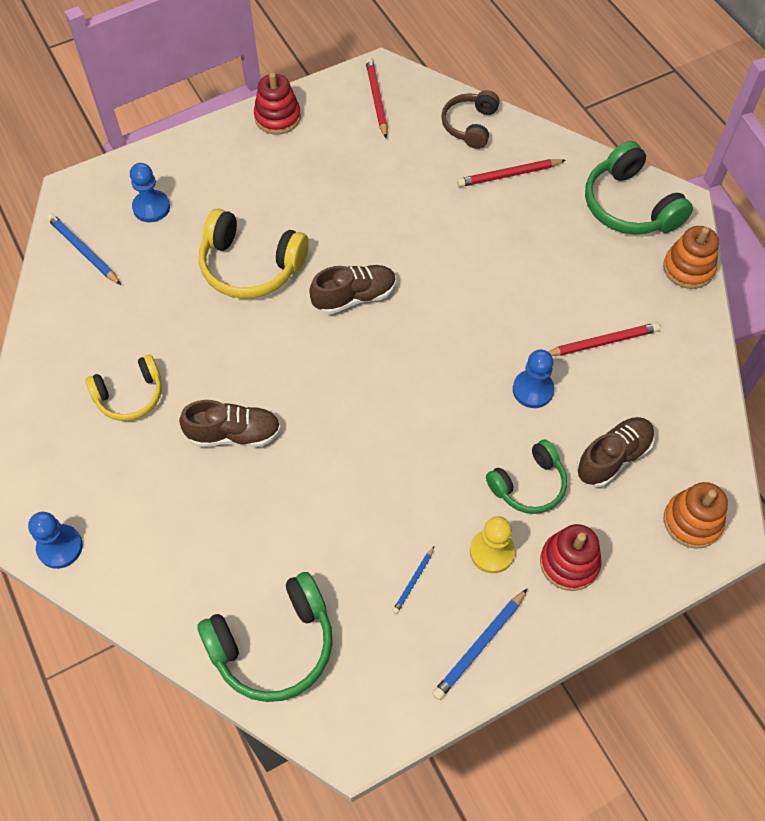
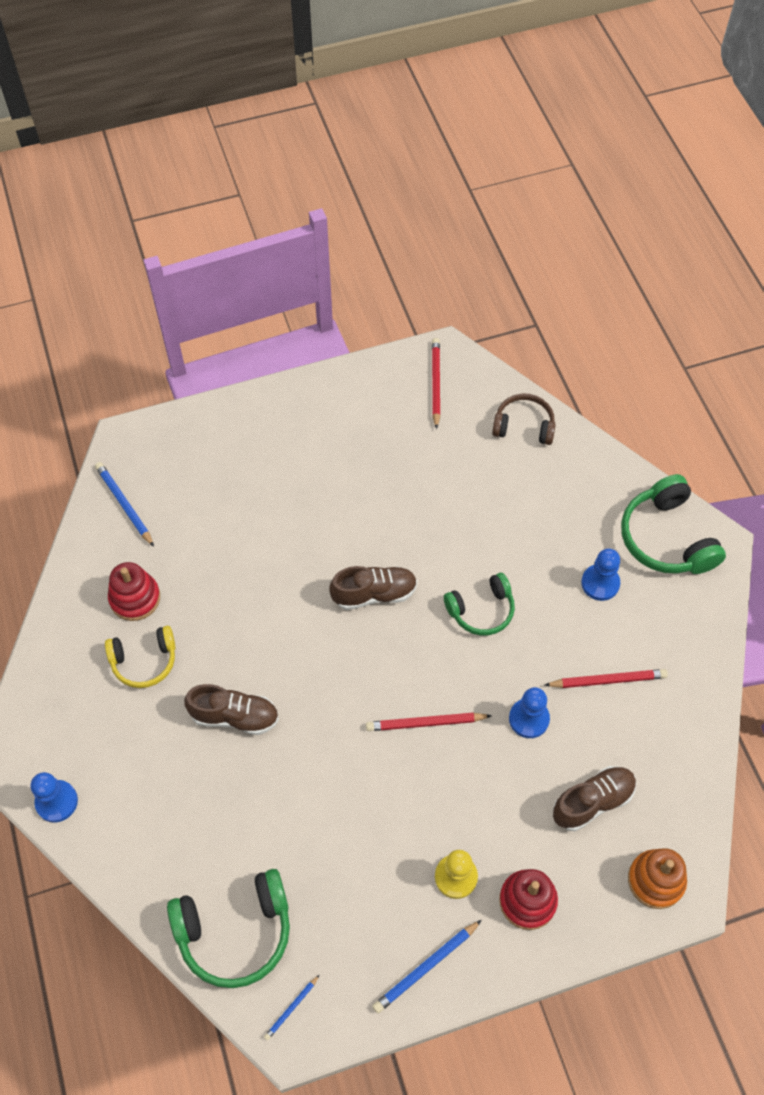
camera: 10 degrees right, 0 degrees up
(151, 207) = (196, 469): blue pawn -> blue pawn (600, 583)
(251, 266) = (280, 545): yellow headphones -> none
(277, 117) = (334, 389): red stacking toy -> red stacking toy (135, 598)
(413, 581) = (376, 893): blue pencil -> blue pencil (291, 1008)
(470, 125) = (524, 426): brown headphones -> brown headphones turned 75 degrees clockwise
(509, 175) = (551, 486): red pencil -> red pencil (425, 723)
(528, 484) = (505, 815): green headphones -> green headphones (481, 610)
(688, 268) = (711, 615): orange stacking toy -> none

